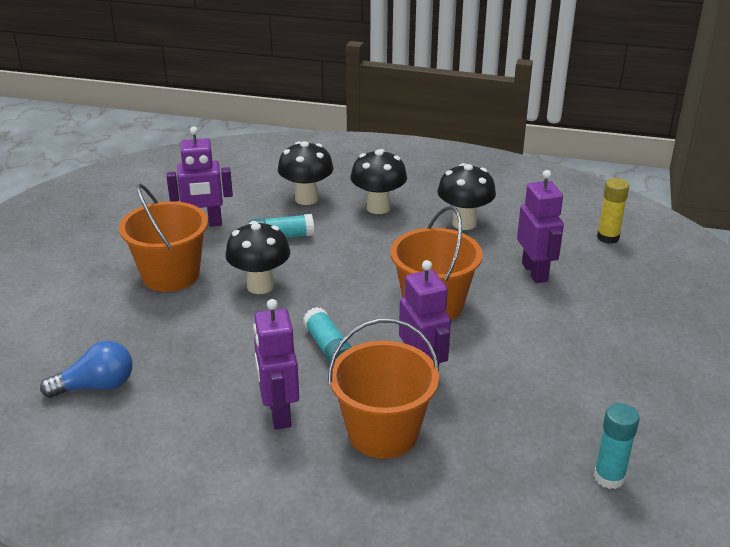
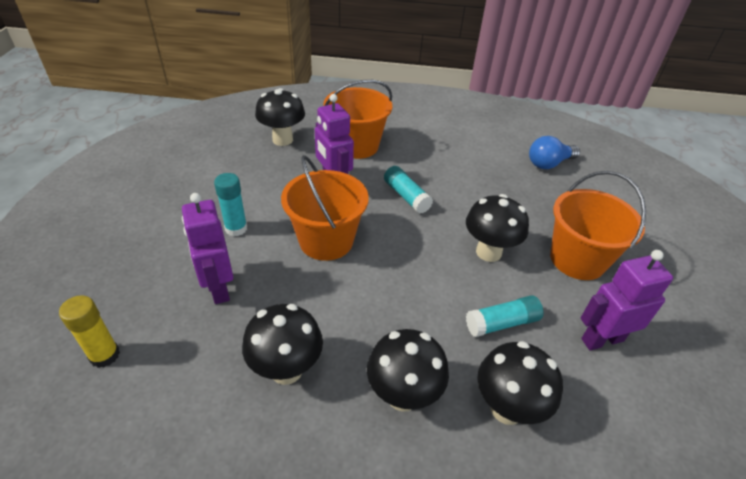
camera: 170 degrees right, 10 degrees up
(279, 413) = (424, 153): purple robot -> none
(505, 450) = (282, 140): none -> black mushroom
(609, 477) = (225, 130): turquoise glue stick -> turquoise glue stick (236, 228)

